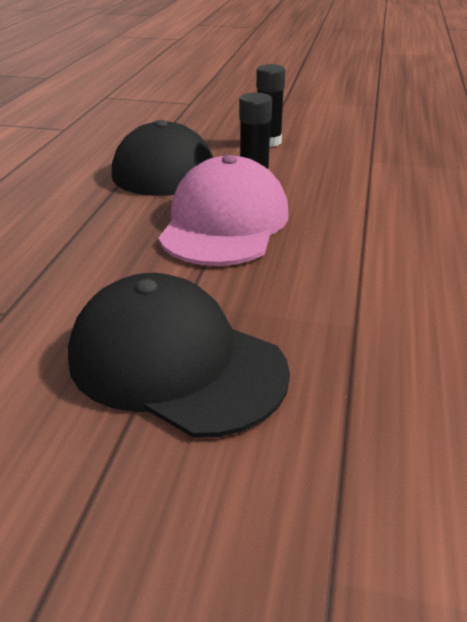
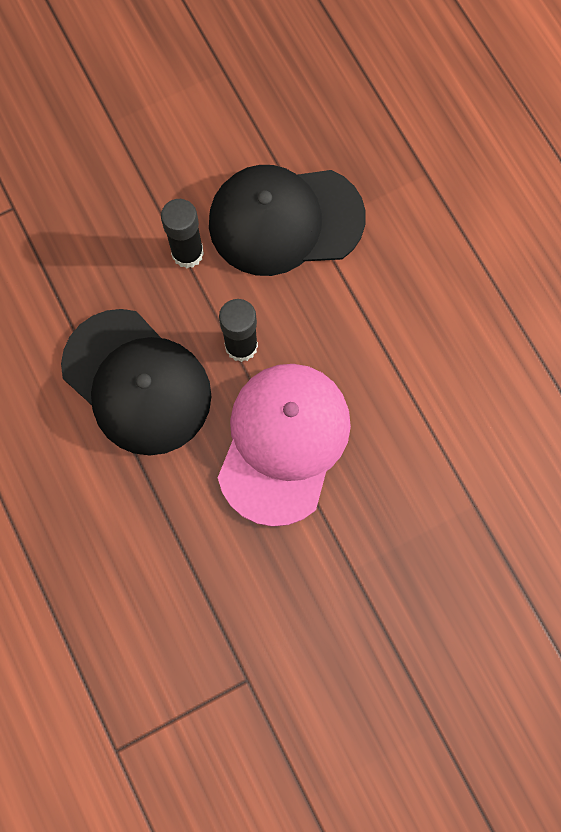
camera: 40 degrees left, 40 degrees up
(175, 363) = (400, 631): black cap -> black cap (285, 220)
(224, 223) = (283, 443): pink cap -> pink cap turned 45 degrees clockwise

